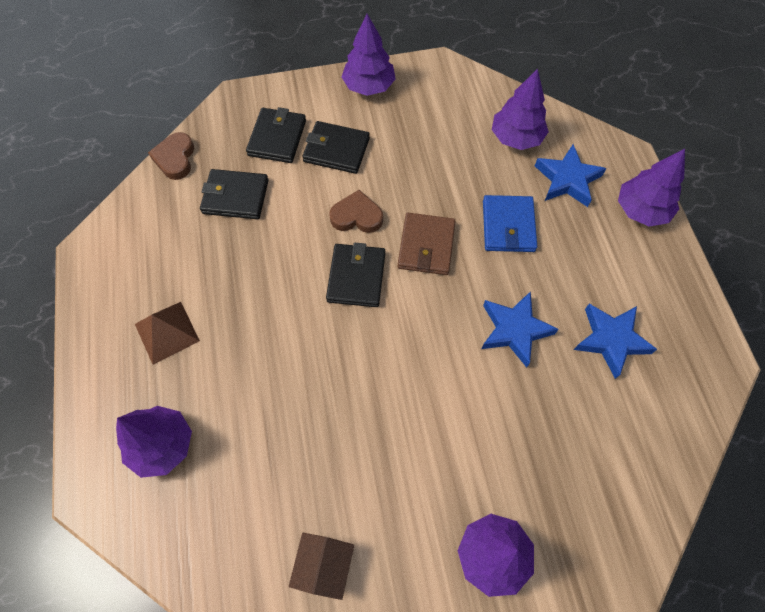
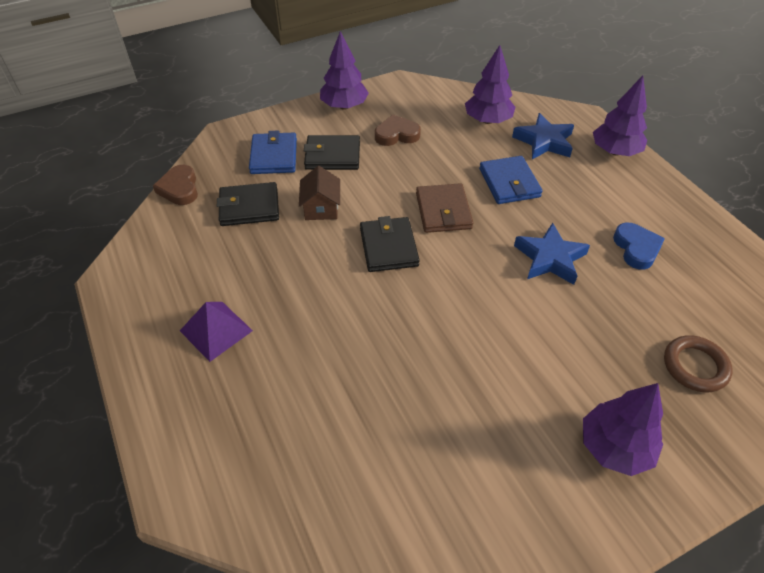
camera: 15 degrees left, 15 degrees down
(162, 445) = (243, 432): purple tree -> none
(167, 332) = (216, 330): brown pyramid -> purple pyramid
(277, 138) = (274, 156): black wallet -> blue wallet
(324, 566) = (454, 501): brown house -> brown house (321, 208)
(357, 216) = (370, 201): brown heart -> brown heart (396, 134)
(610, 492) = (695, 366): none -> brown ring
(611, 340) = (636, 248): blue star -> blue heart

